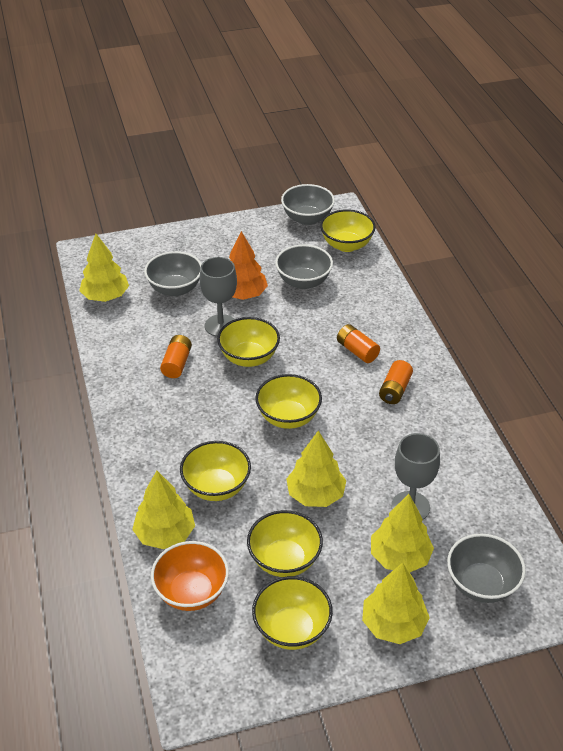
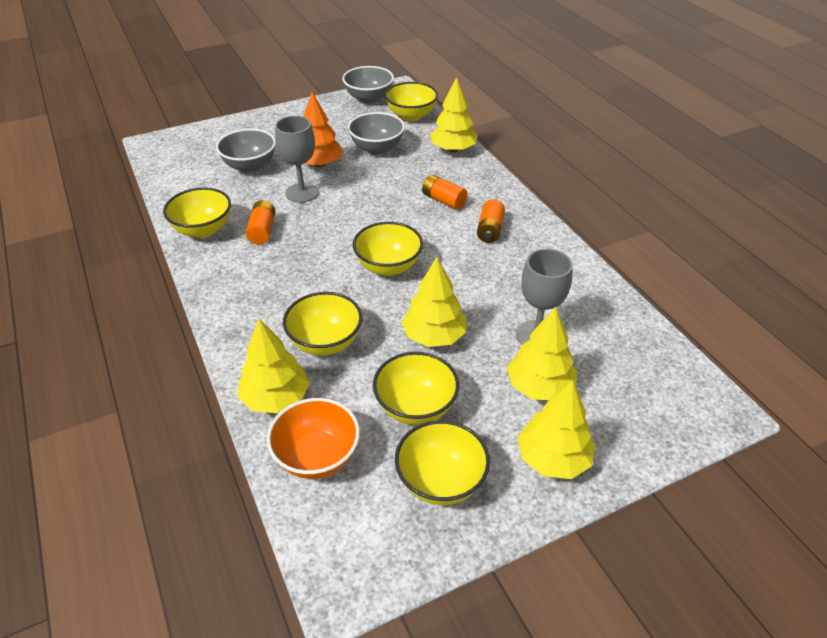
camera: 10 degrees left, 0 degrees up
(105, 296) = (179, 179): yellow tree -> yellow tree (453, 149)
(249, 357) = (336, 217): yellow bowl -> yellow bowl (203, 230)
(481, 584) = (633, 402): grey bowl -> none

